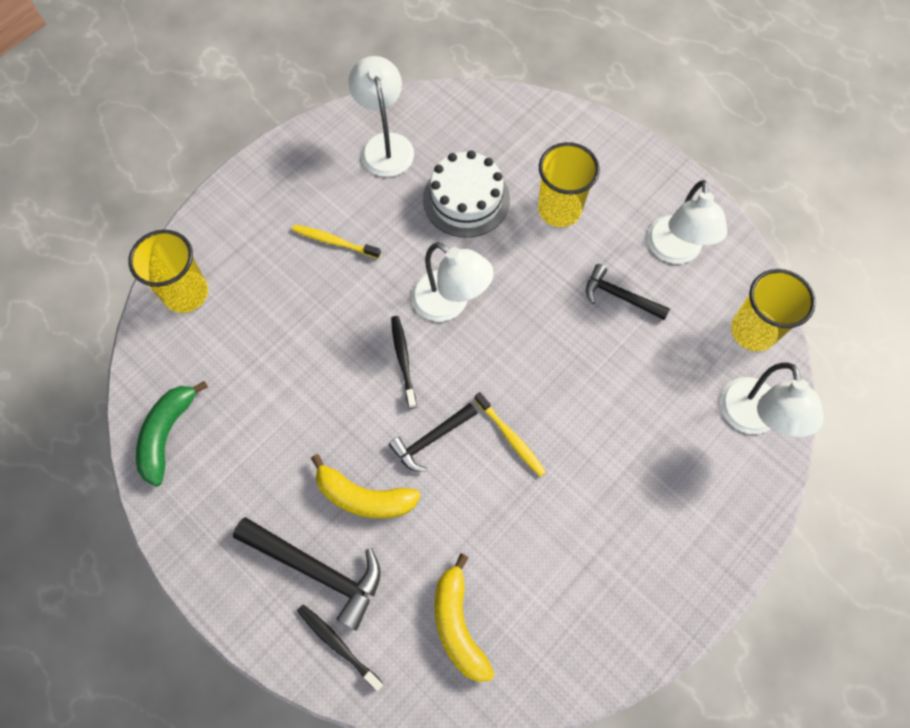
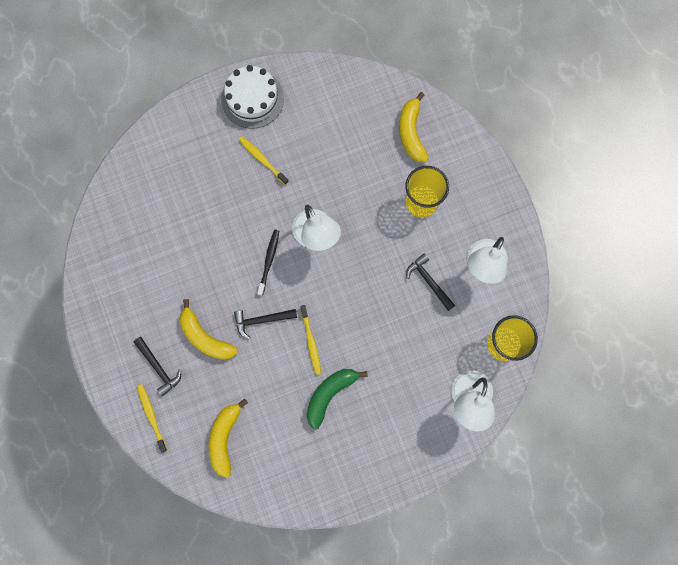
camera: 25 degrees right, 10 degrees up
(167, 434) = (106, 244): green banana -> green banana (330, 394)
(186, 293) = (154, 154): yellow cup -> none
(316, 569) = (158, 367): black hammer -> black hammer, size x0.63
(338, 644) = (151, 416): black toothbrush -> yellow toothbrush
(385, 145) = (328, 102): white lamp -> none
(466, 199) = (363, 167): white cake -> white cake (252, 99)
(504, 138) = (411, 132): none -> yellow banana

